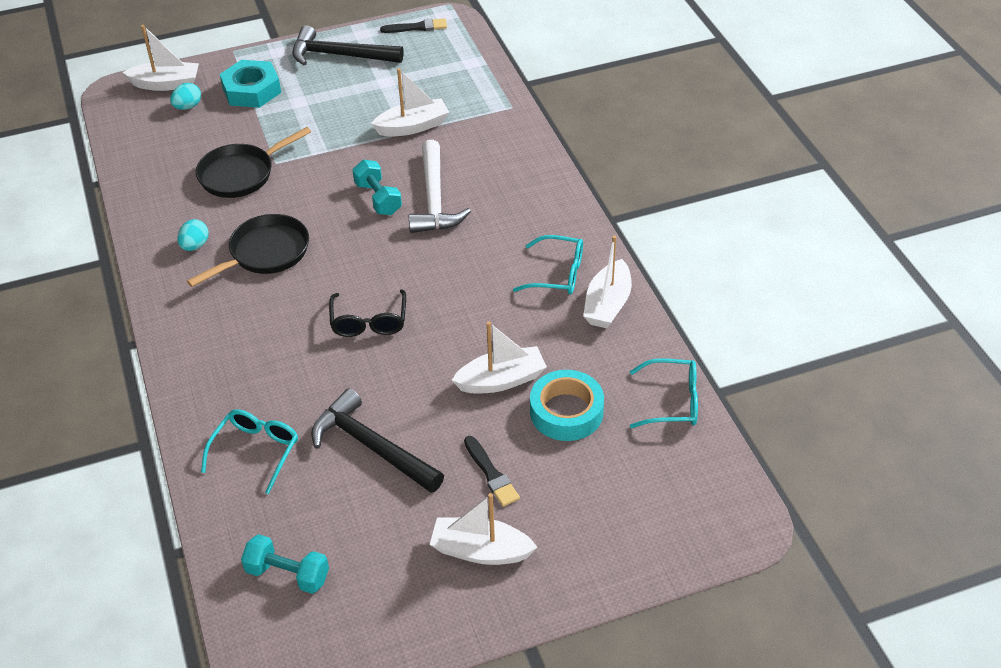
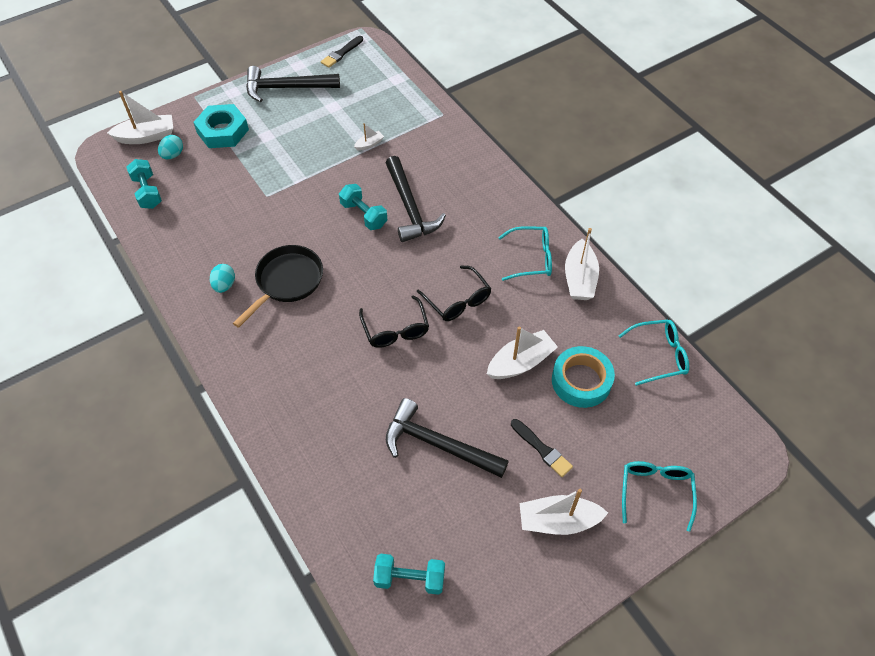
camera: 15 degrees left, 10 degrees up
(146, 140) = (147, 192): none -> turquoise dumbbell
(241, 174) = (241, 211): black pan -> none
(255, 452) = (343, 469): turquoise glasses -> turquoise glasses (655, 492)
(413, 126) = (369, 144): white boat -> white boat, size x0.50
(417, 27) = (341, 53): black brush -> black brush turned 150 degrees clockwise
(434, 199) = (410, 208): white hammer -> black hammer
(452, 304) = (457, 300): none -> black glasses

